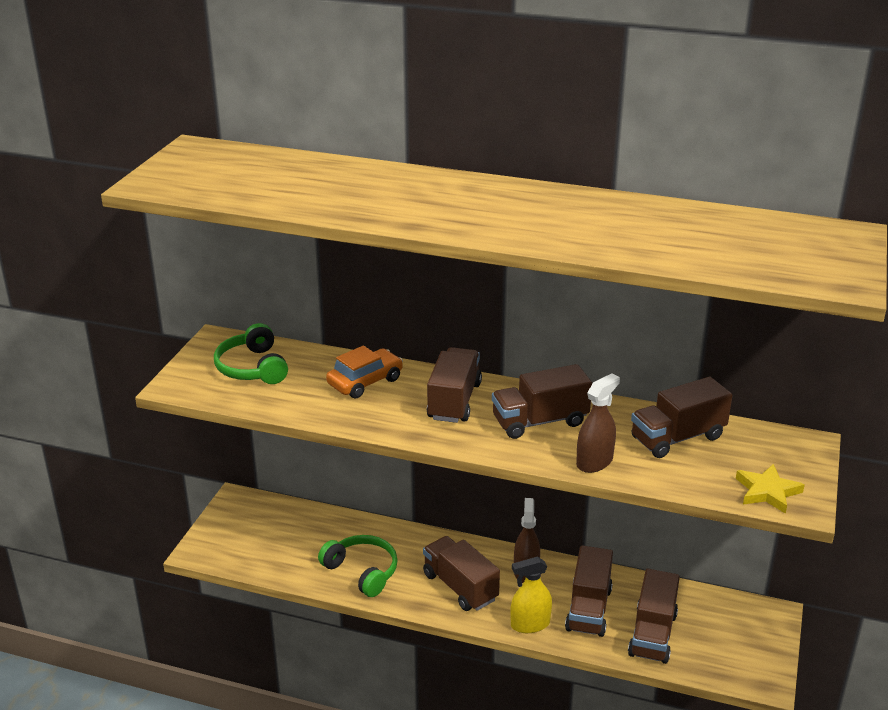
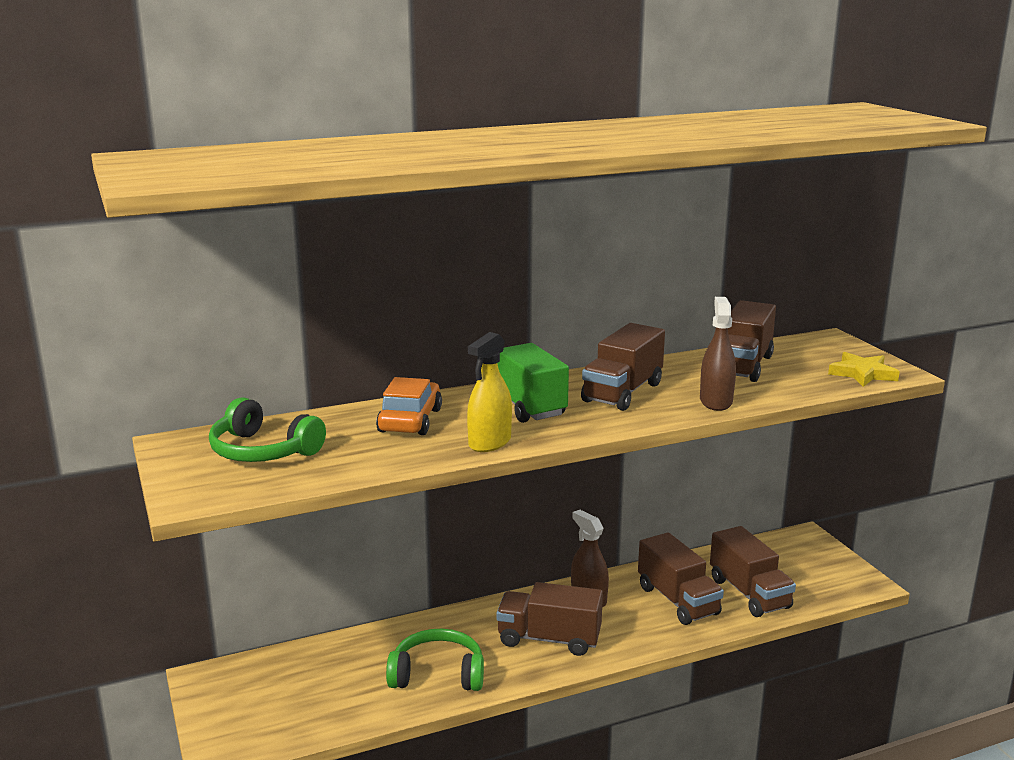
camera: 40 degrees left, 10 degrees down
(454, 401) = (523, 405): brown truck -> green truck
(530, 624) = (649, 636): yellow spray bottle -> yellow spray bottle (489, 442)

